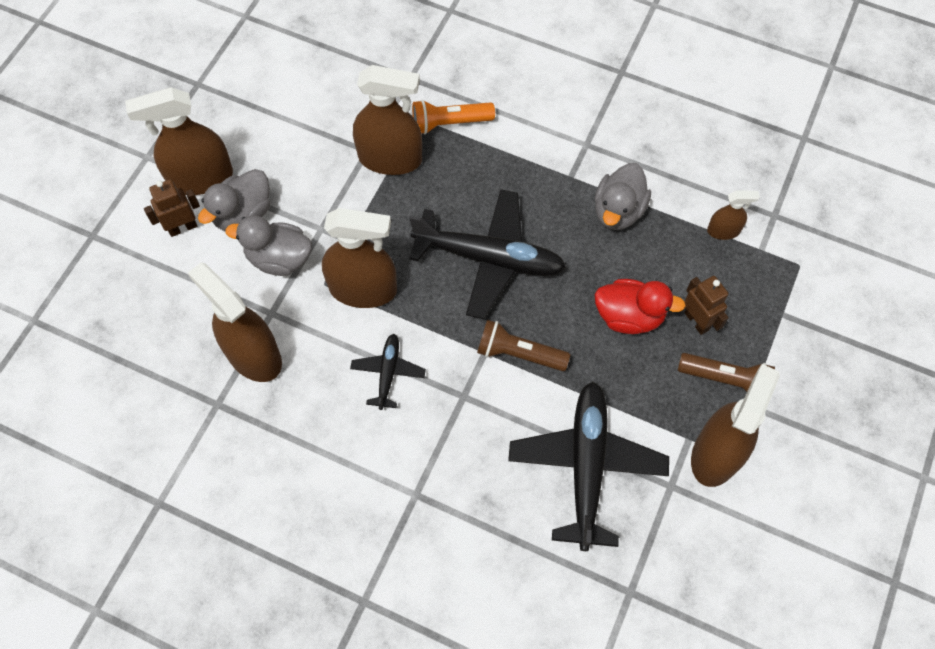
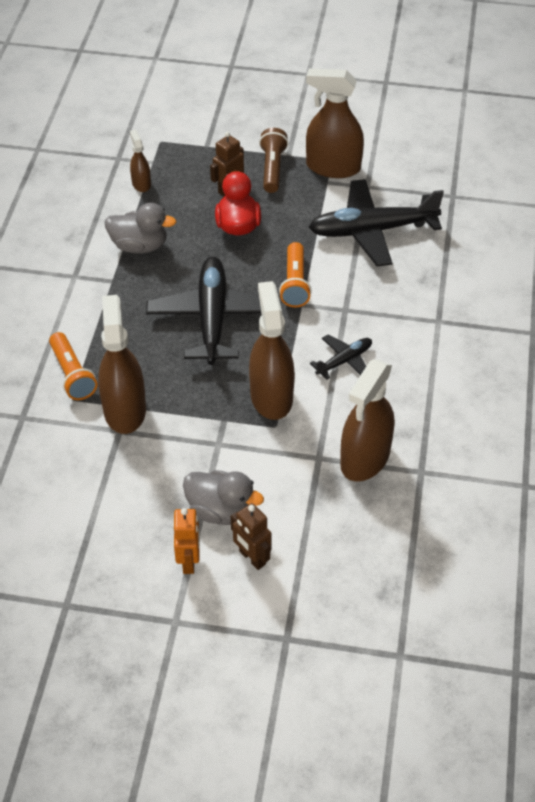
camera: 105 degrees left, 15 degrees down
(201, 178) = (189, 561): brown spray bottle -> orange robot
(279, 259) = (261, 467): grey duck -> none
(388, 373) = (344, 361): black plane -> black plane turned 150 degrees clockwise
(519, 353) = (295, 283): brown flashlight -> orange flashlight

